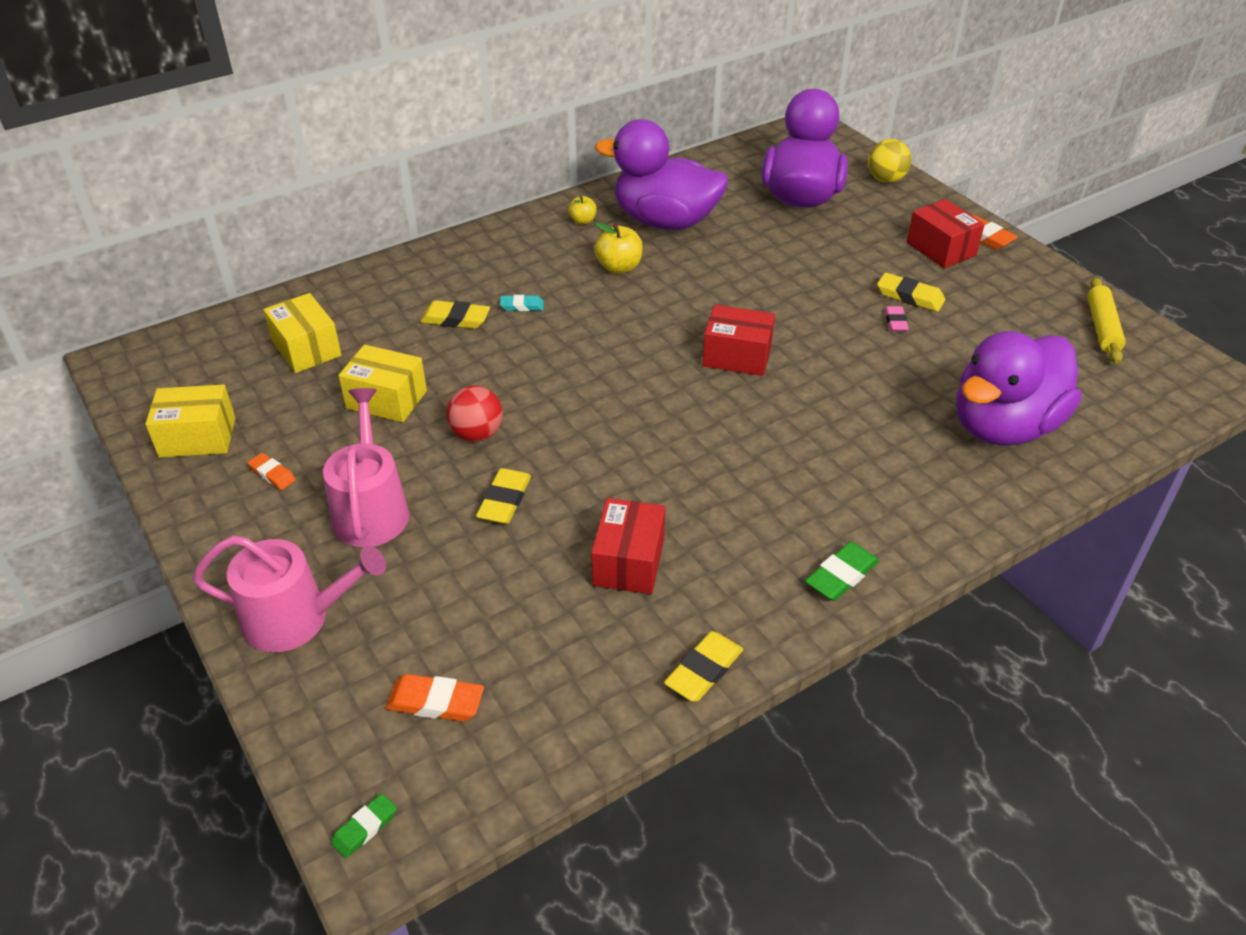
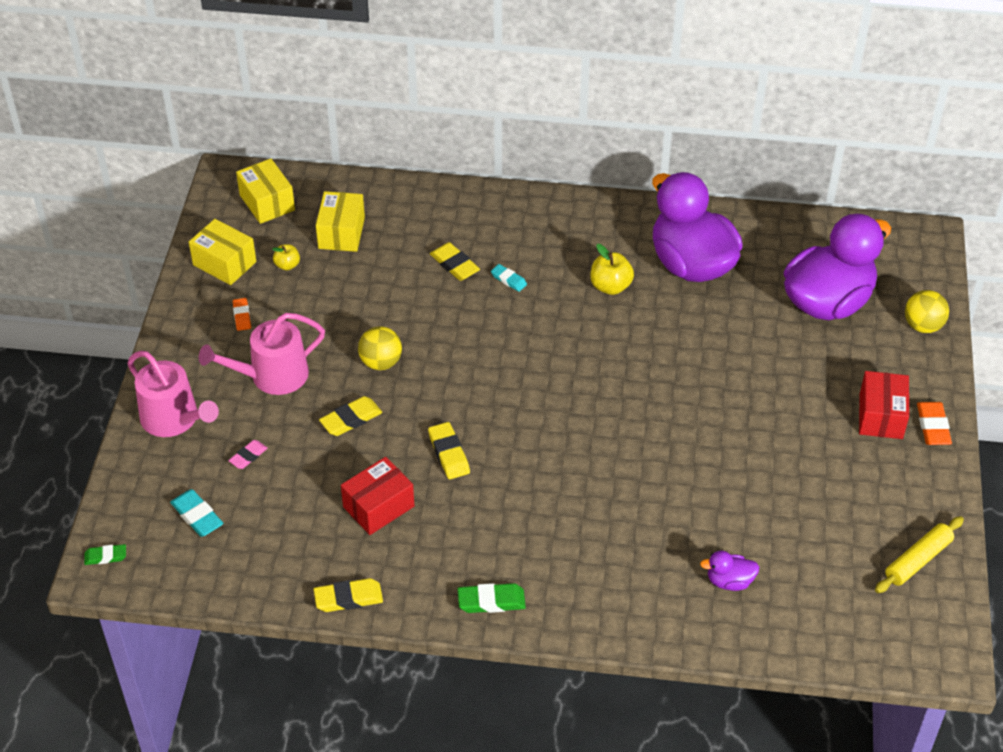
camera: 40 degrees right, 5 degrees up
(371, 510) = (272, 376): pink watering can -> pink watering can turned 150 degrees counterclockwise
(386, 399) = (352, 302): yellow box -> yellow box (267, 202)
(435, 702) = (197, 516): orange eraser -> turquoise eraser
(477, 434) = (381, 362): red ball -> yellow ball
(583, 221) = (630, 229): yellow apple -> yellow apple (287, 265)
(737, 356) = (609, 410): red box -> none
(895, 322) = (759, 454): pink eraser -> pink eraser (248, 456)
(910, 296) = (798, 441): yellow eraser -> yellow eraser (449, 453)
(1004, 426) = (729, 581): purple duck -> purple duck, size x0.41

